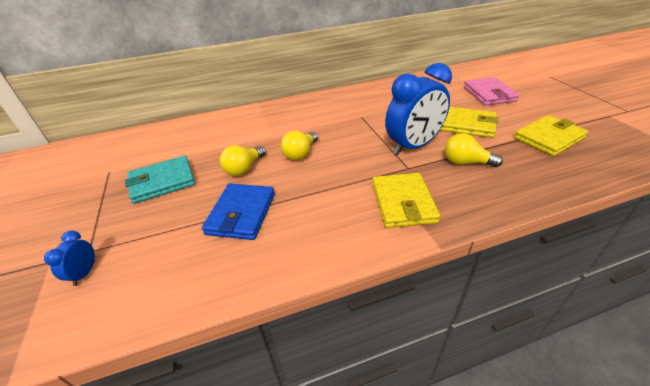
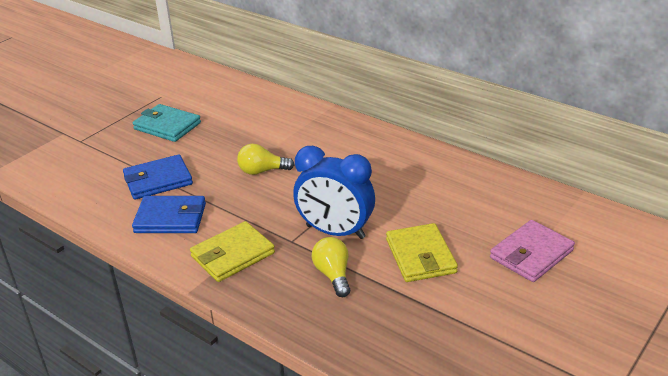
camera: 55 degrees right, 5 degrees down
(85, 273) = (62, 151): blue clock -> none
(244, 169) = (214, 153): yellow light bulb -> none
(312, 224) = (170, 218): none -> blue wallet
(548, 138) = (447, 326): yellow wallet -> none

